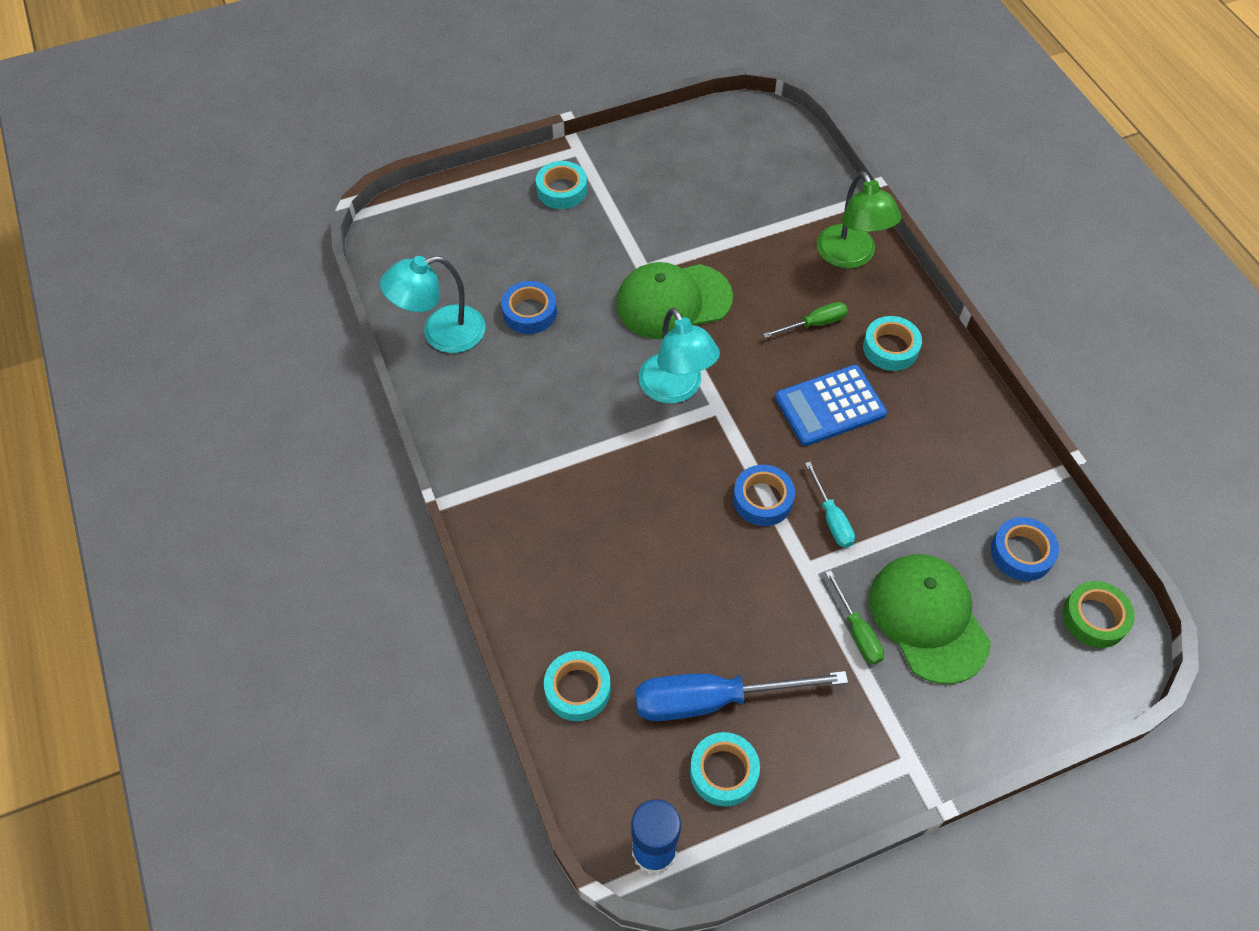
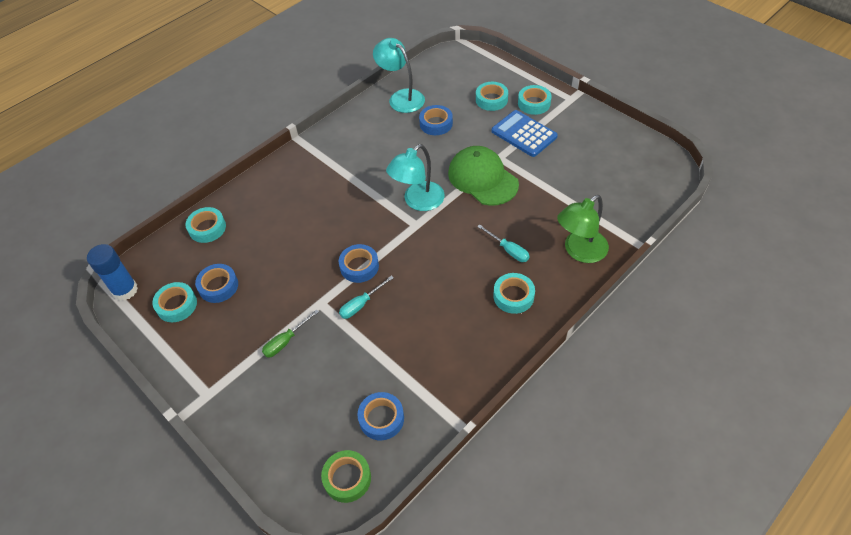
camera: 70 degrees right, 5 degrees down
(522, 231) = (491, 100): none -> turquoise tape
(713, 700) = (218, 286): blue screwdriver -> blue tape
(814, 324) = (508, 250): green screwdriver -> turquoise screwdriver
(830, 406) = (446, 278): blue calculator -> blue calculator (524, 134)
(928, 619) = (309, 376): green cap -> none

